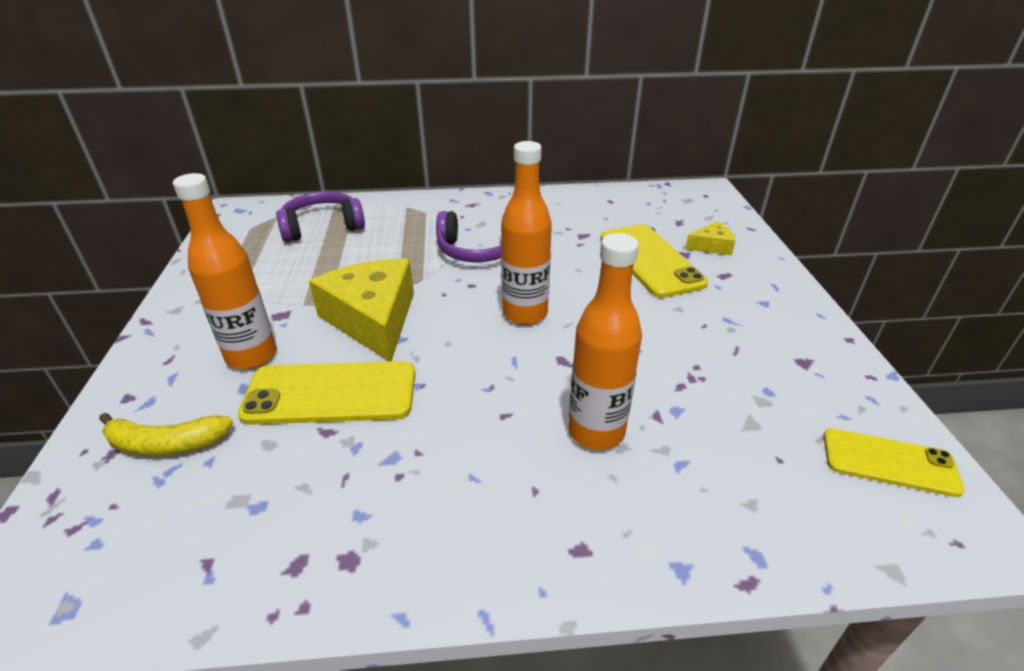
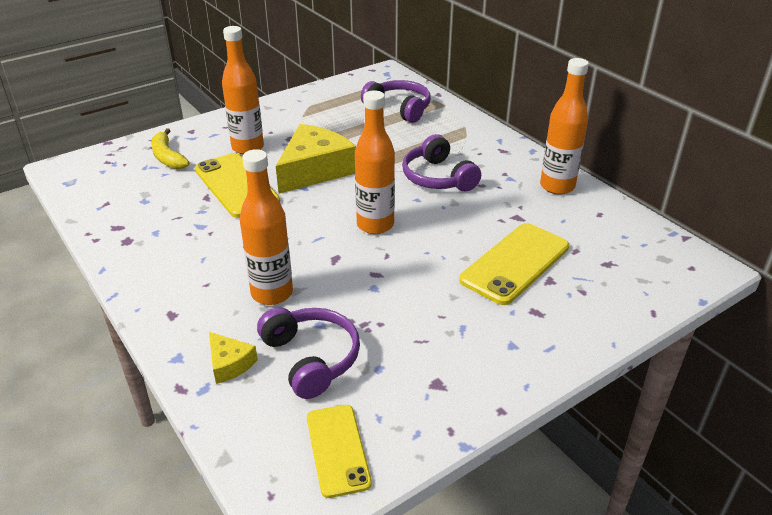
camera: 60 degrees right, 0 degrees up
(555, 202) = (557, 186): none -> orange bottle
(711, 246) = (583, 293): yellow cheese -> yellow cheese (229, 364)
(734, 436) = (311, 358): none -> purple headphones

